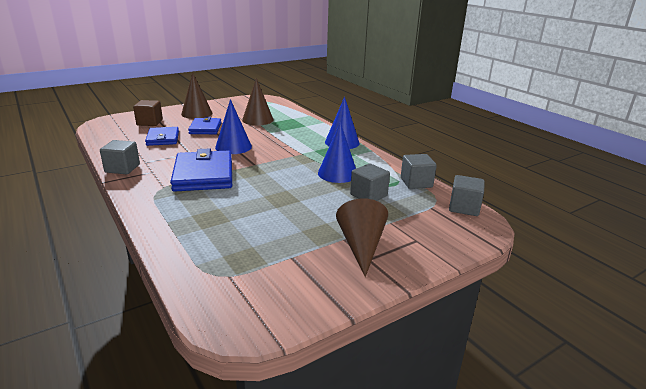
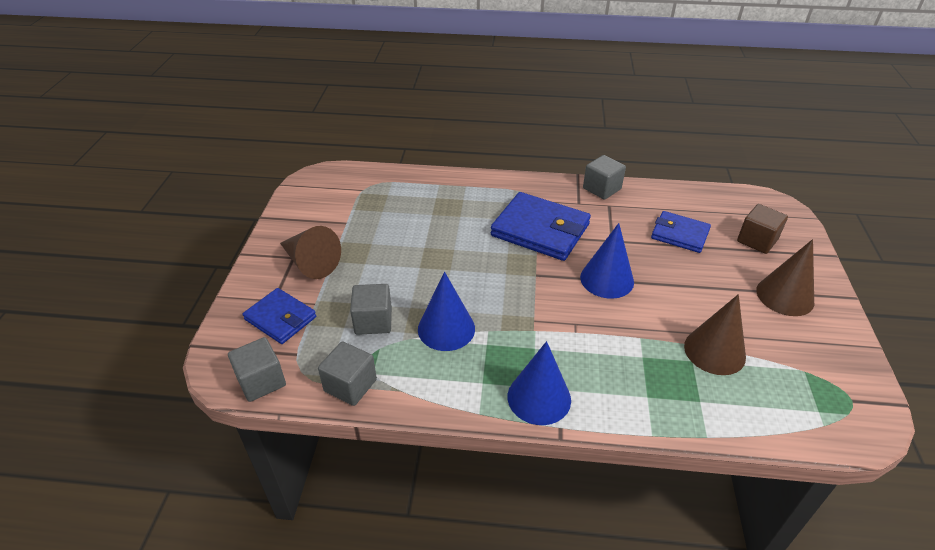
camera: 130 degrees right, 15 degrees up
(205, 128) = (700, 280): blue wallet -> blue wallet (280, 318)

